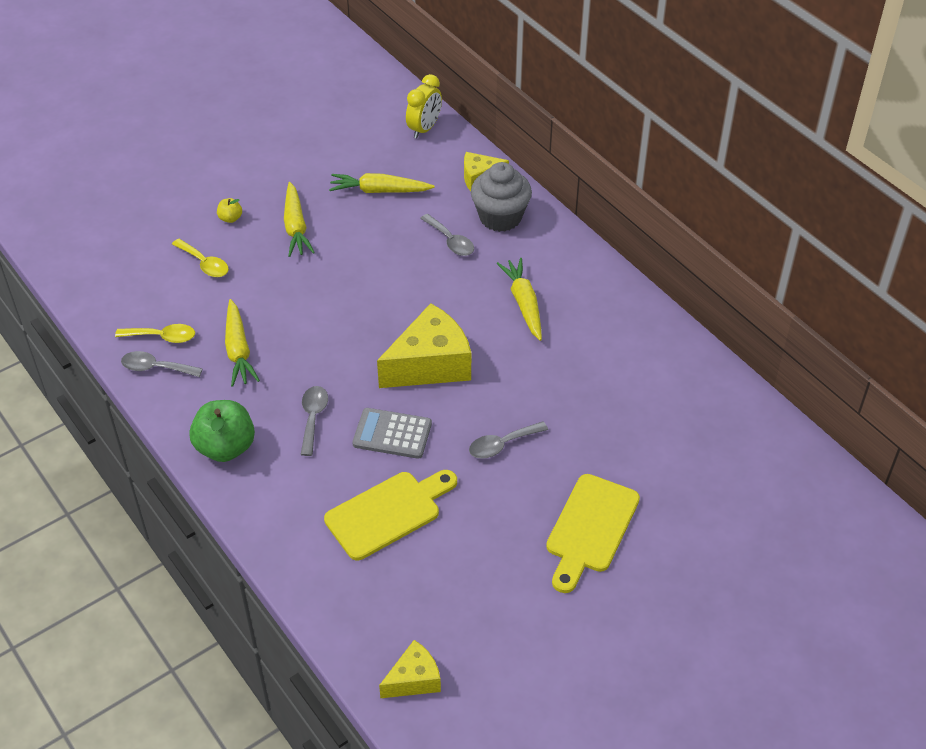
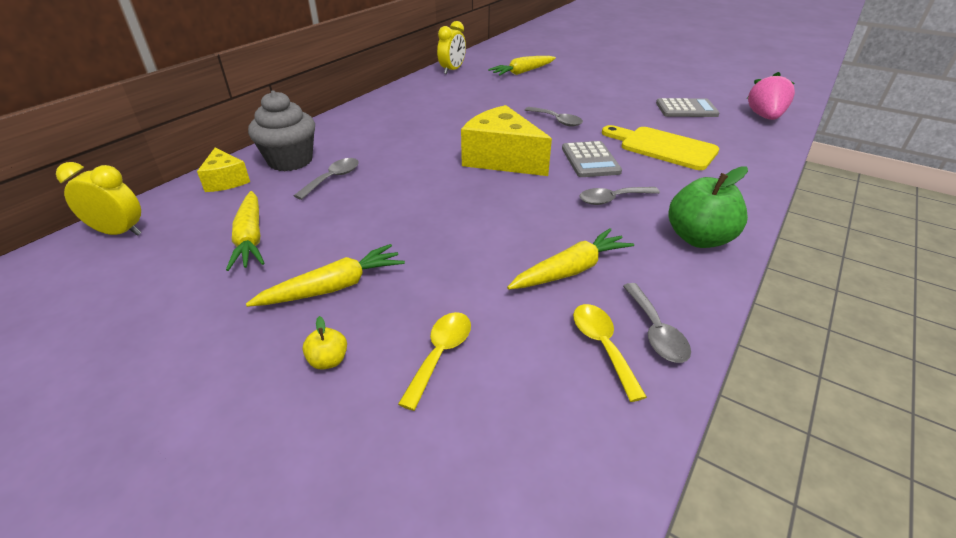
camera: 110 degrees left, 10 degrees down
(414, 679) = (764, 117): yellow cheese -> pink strawberry
(477, 601) = (686, 109): none -> grey calculator
(523, 304) = (404, 134): yellow carrot -> yellow carrot (523, 72)
(590, 528) = (593, 89): yellow cutting board -> none
(724, 393) = (452, 70): none -> yellow clock

